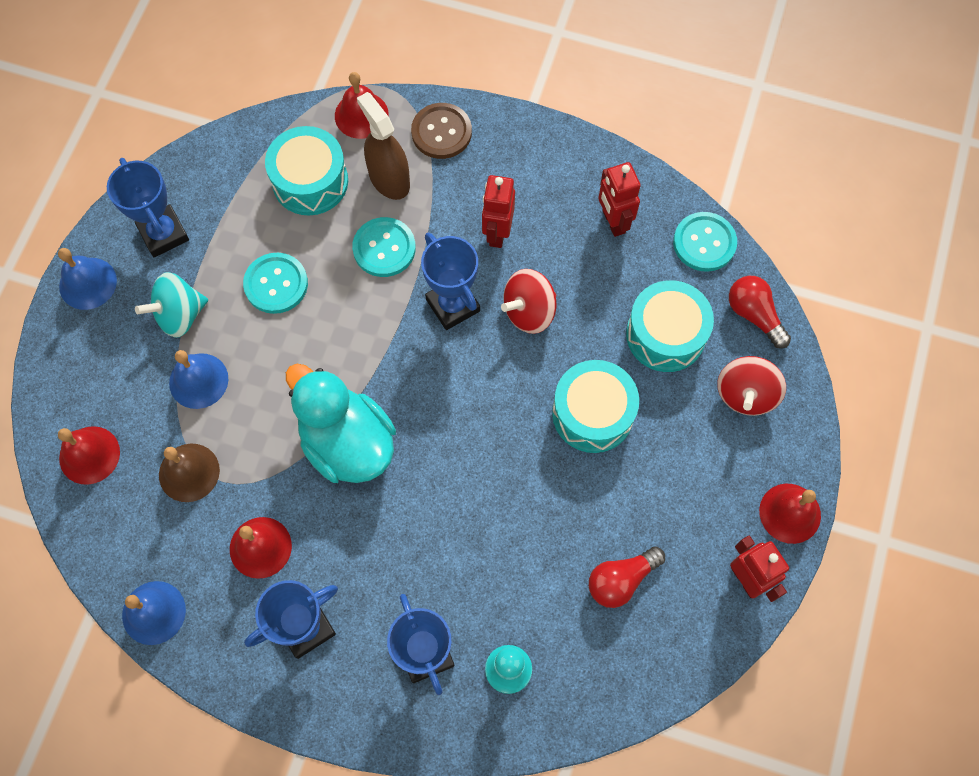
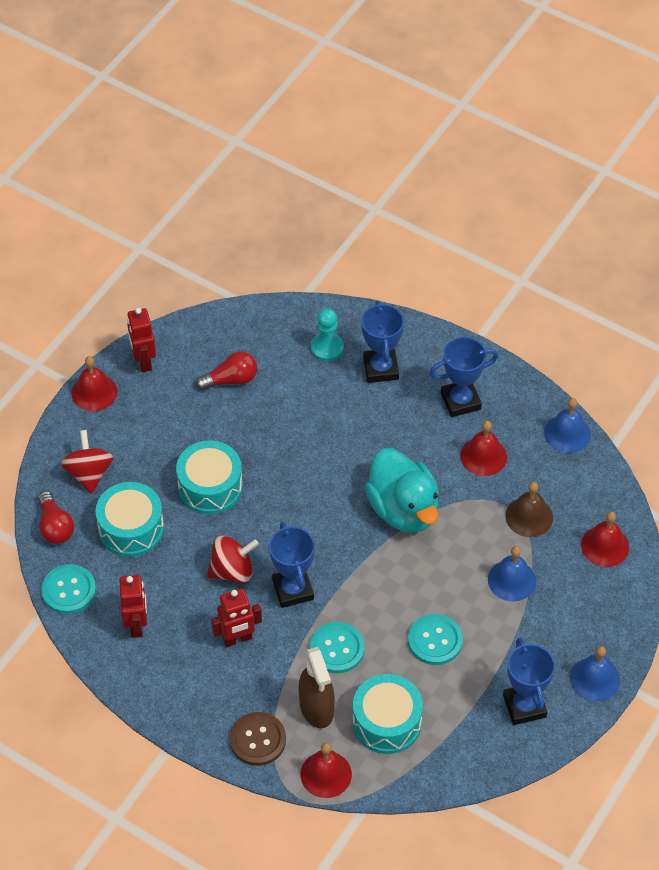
camera: 165 degrees left, 15 degrees down
(180, 315) = (519, 634): turquoise spinning top -> none
(497, 233) = (237, 639): red robot -> red robot turned 45 degrees clockwise
(745, 394) = (89, 473): red spinning top -> red spinning top turned 45 degrees counterclockwise

